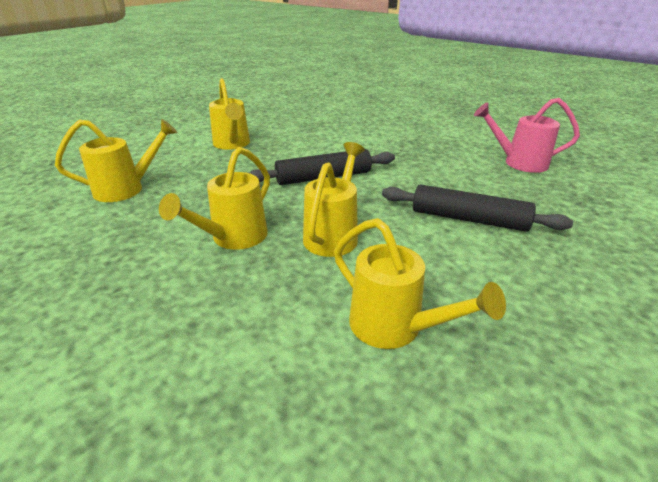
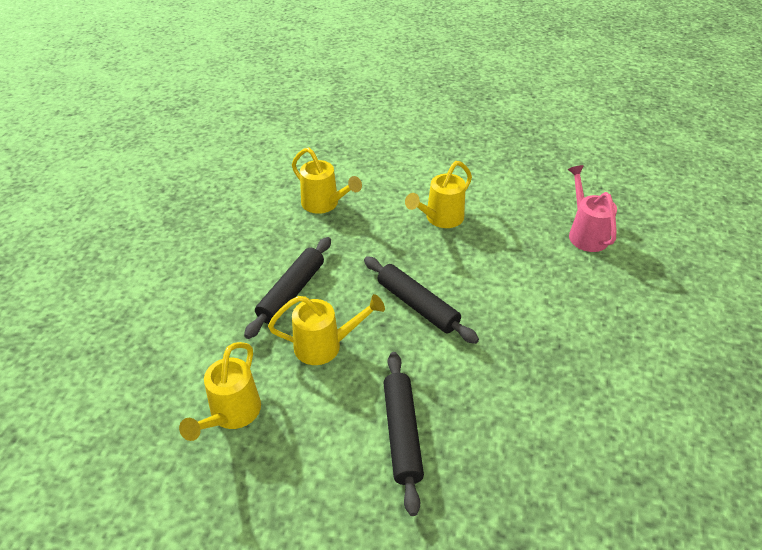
camera: 65 degrees right, 10 degrees up
(234, 238) = (291, 292): yellow watering can -> black rolling pin
(519, 163) = (575, 465): pink watering can -> pink watering can (585, 234)

